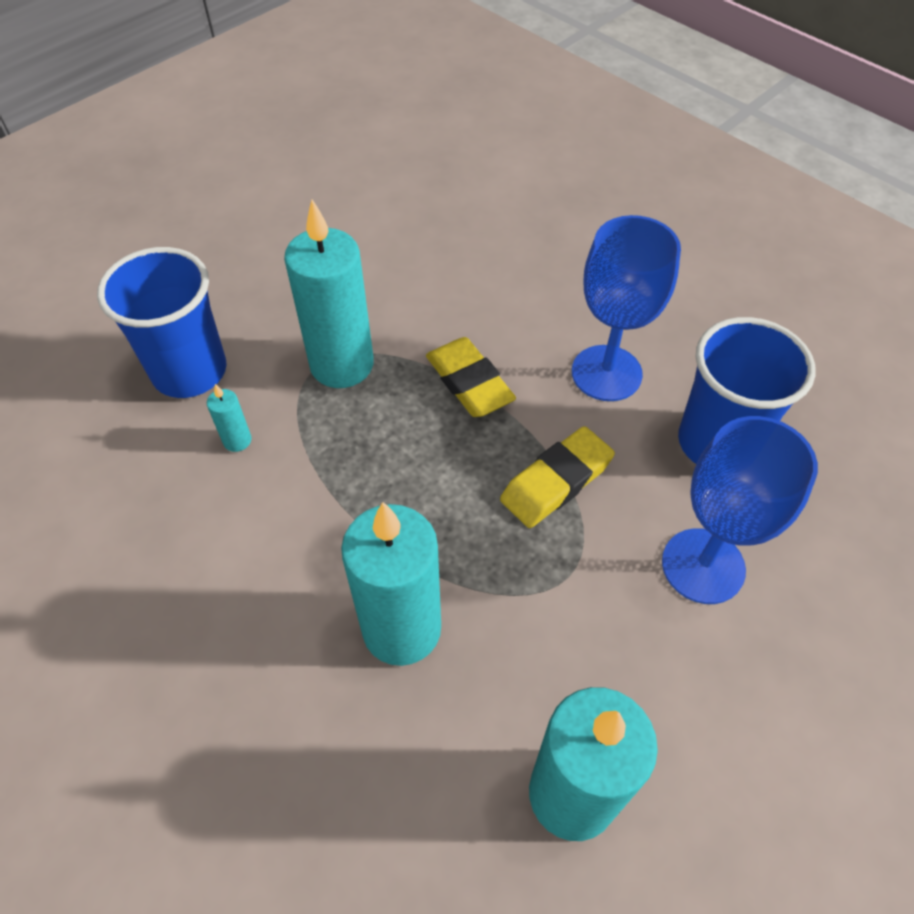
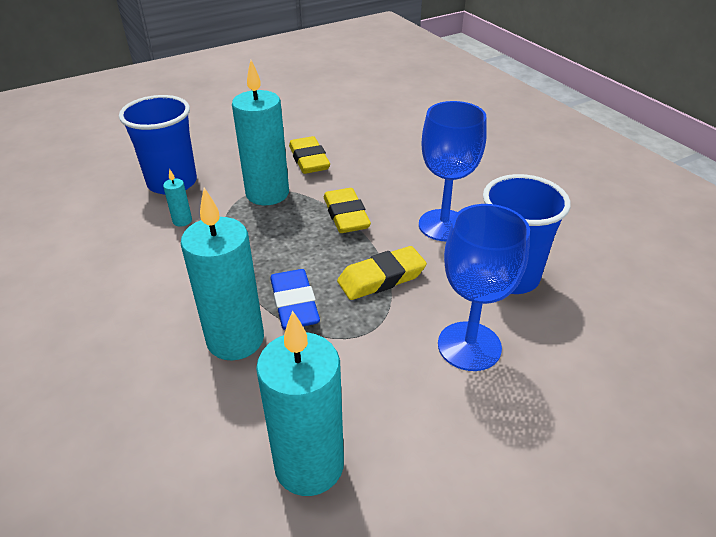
camera: 15 degrees right, 15 degrees down
(377, 288) = (309, 160): none -> yellow eraser
(457, 552) = (294, 304): none -> blue eraser

